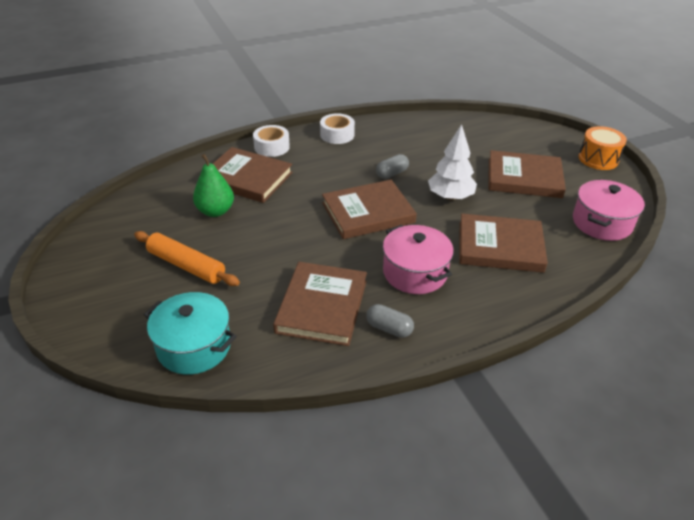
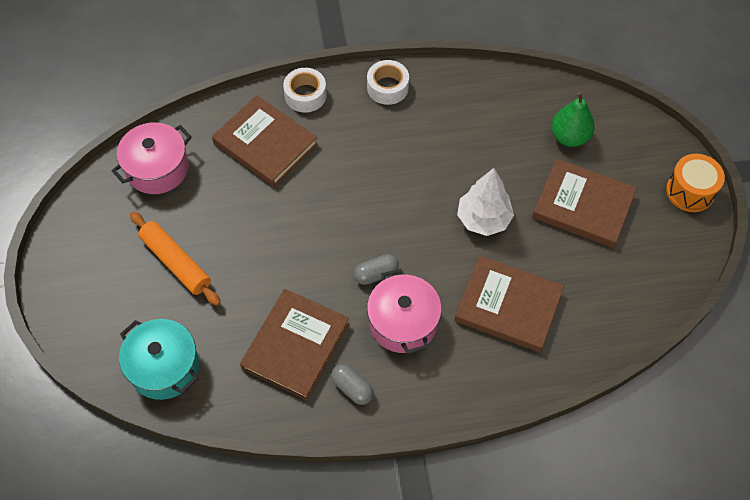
camera: 15 degrees right, 20 degrees up
(215, 211) = (220, 189): green pear -> green pear (569, 137)
(368, 213) = (382, 225): brown book -> none
(392, 173) = (430, 168): grey capsule -> grey capsule (376, 274)
(602, 223) = (640, 295): pink pot -> pink pot (157, 168)

